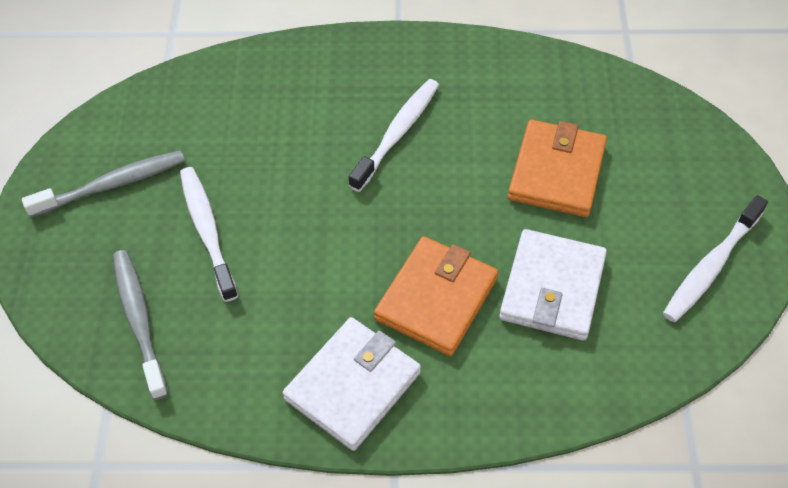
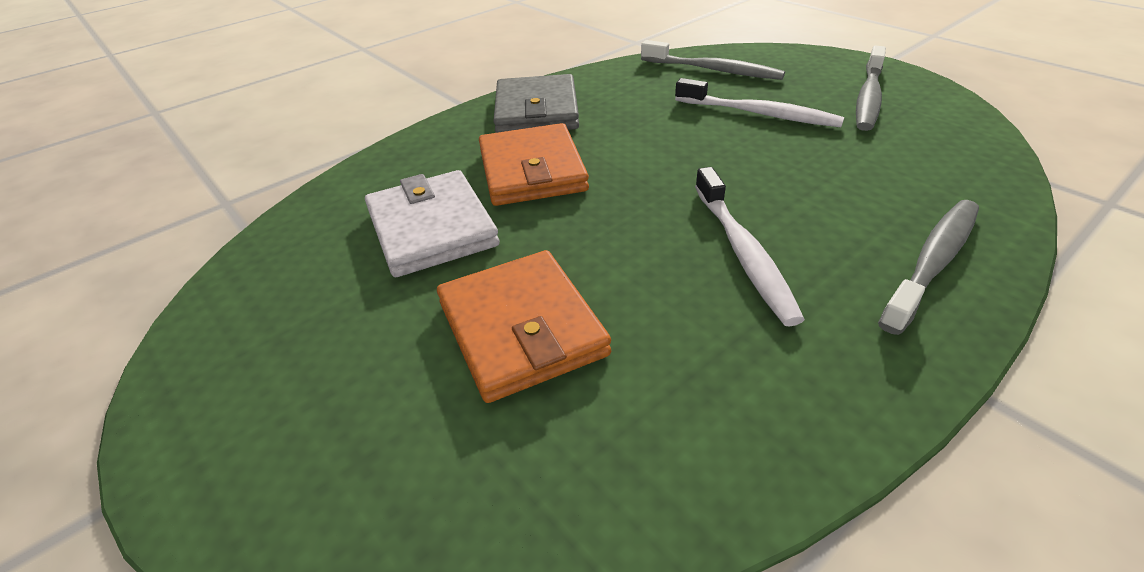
camera: 140 degrees right, 15 degrees down
(322, 65) = (932, 263): none -> grey toothbrush
(353, 386) = (536, 111): white wallet -> grey wallet
(711, 266) = (246, 344): white toothbrush -> none

